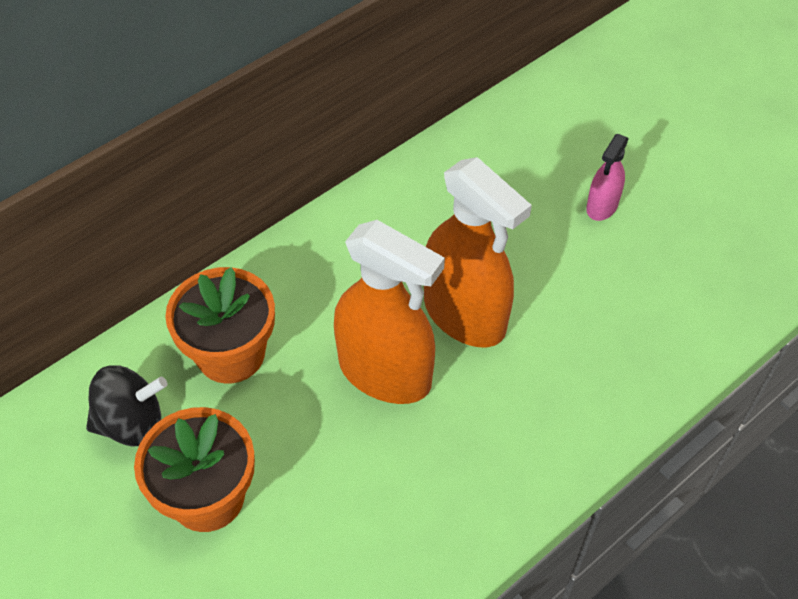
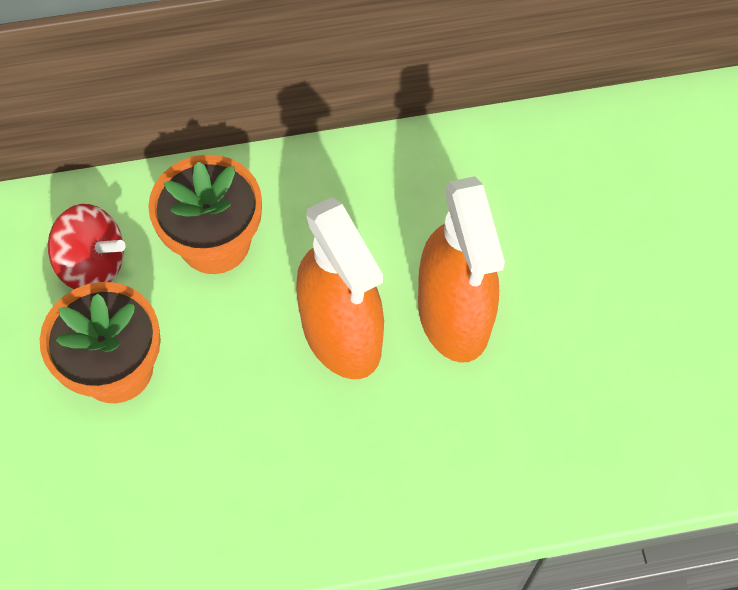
camera: 30 degrees right, 10 degrees up
(132, 423) = (93, 264): black spinning top -> red spinning top
(602, 206) = (671, 271): pink spray bottle -> none

